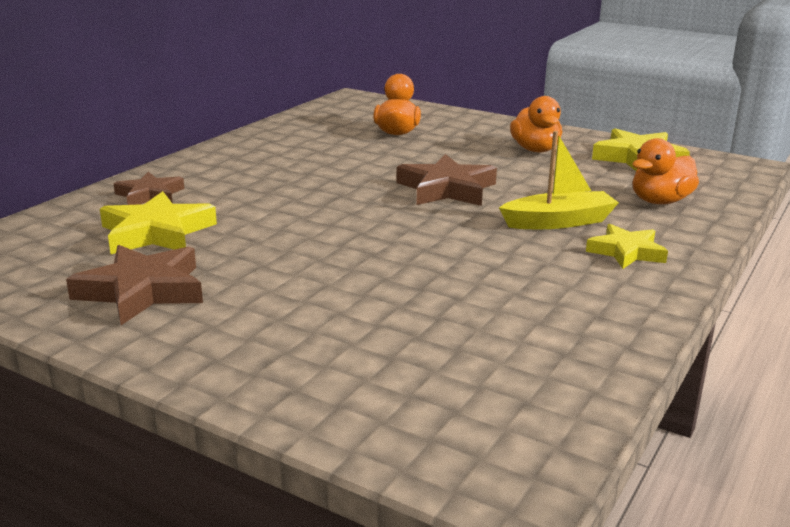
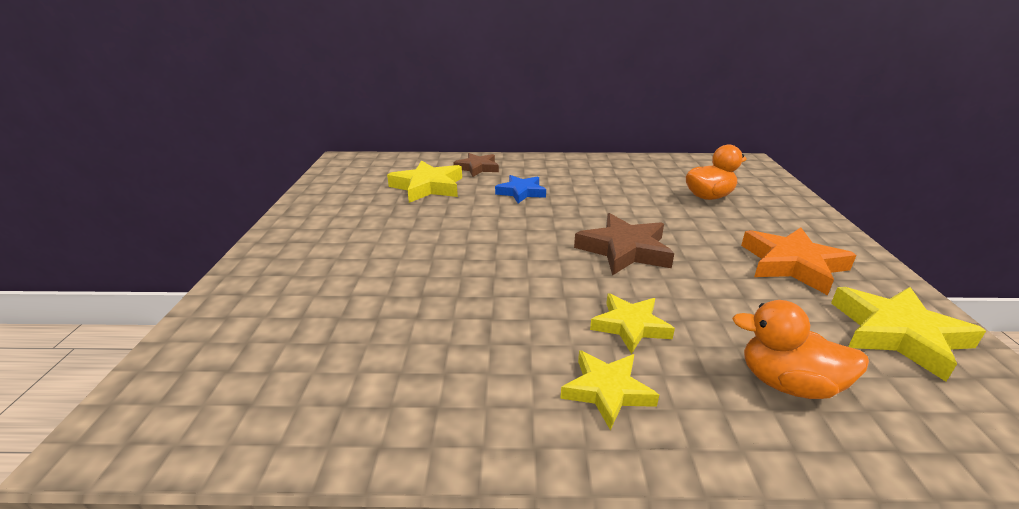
camera: 60 degrees right, 5 degrees up
(142, 291) = (349, 209): brown star -> none
(261, 193) = (521, 192): none -> blue star
(535, 150) = (792, 264): orange duck -> orange star
(559, 222) = (630, 326): yellow boat -> yellow star

